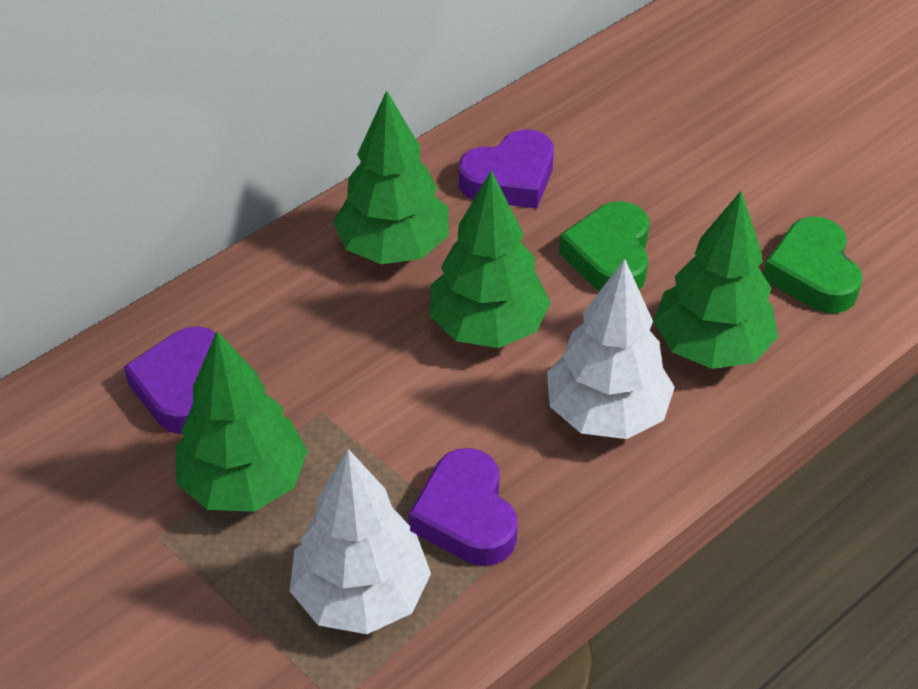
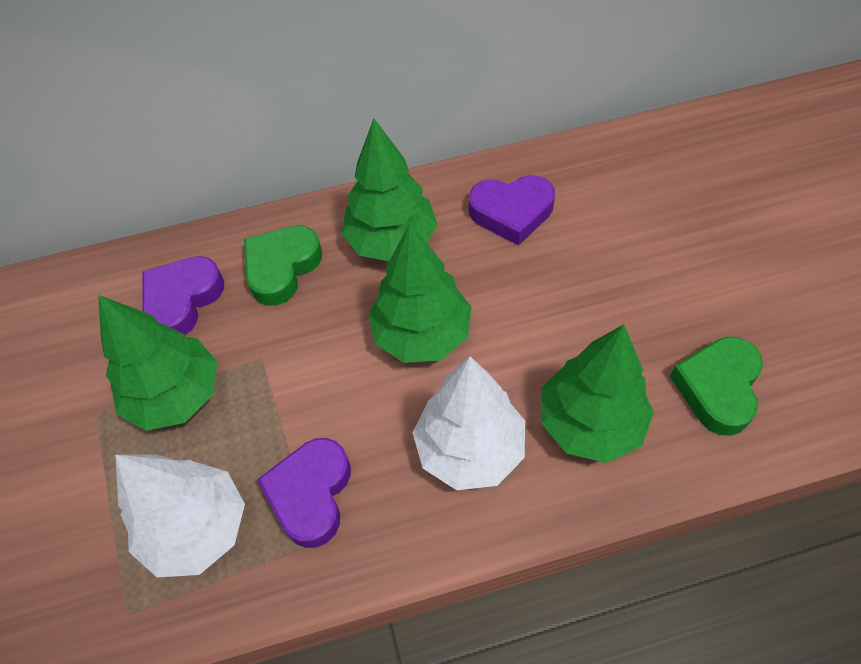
camera: 30 degrees right, 10 degrees up
(610, 256) = (552, 308): green heart -> green heart (282, 268)

